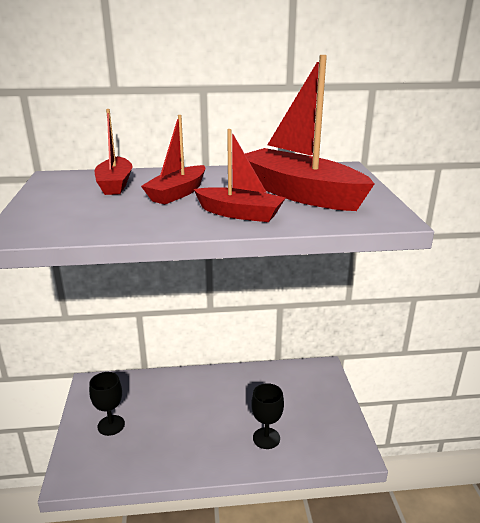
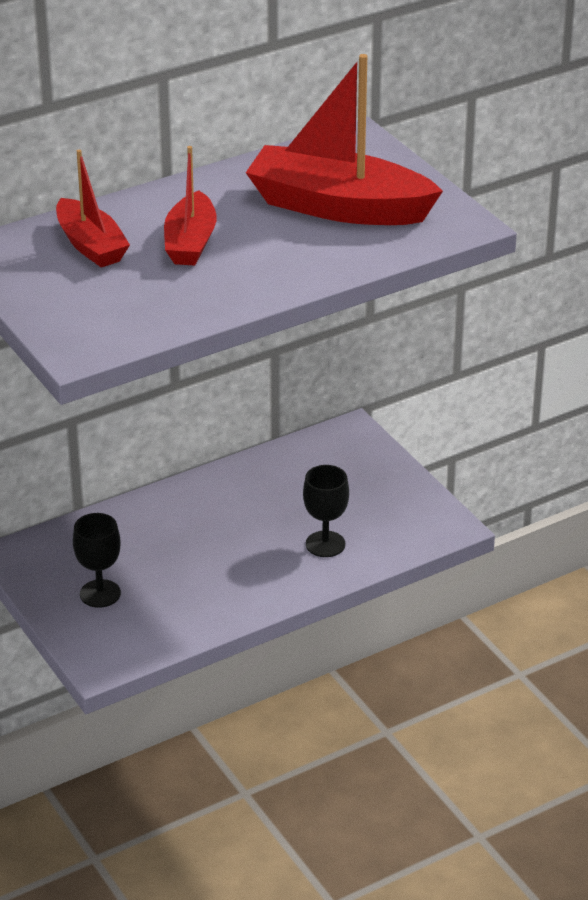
camera: 25 degrees left, 10 degrees up
(240, 214) = (297, 259): red boat -> none

